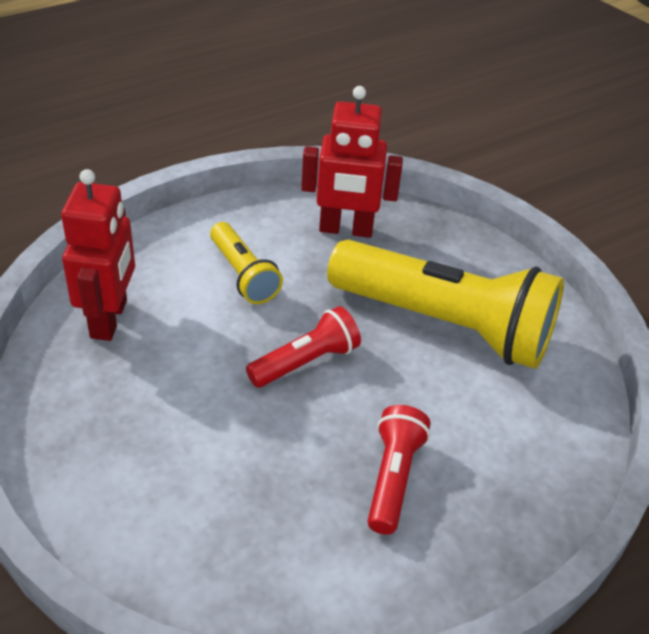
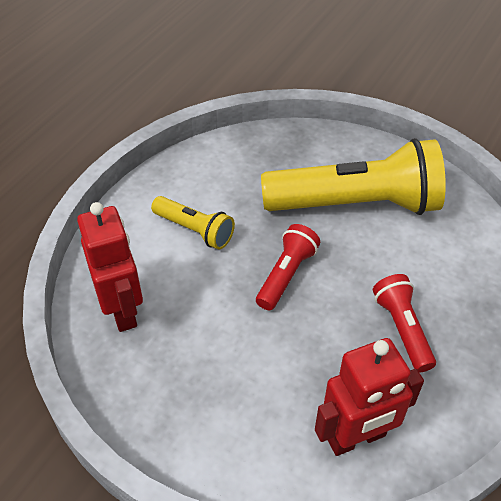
camera: 25 degrees left, 5 degrees up
(346, 229) = (240, 164): red robot -> red robot (356, 438)

